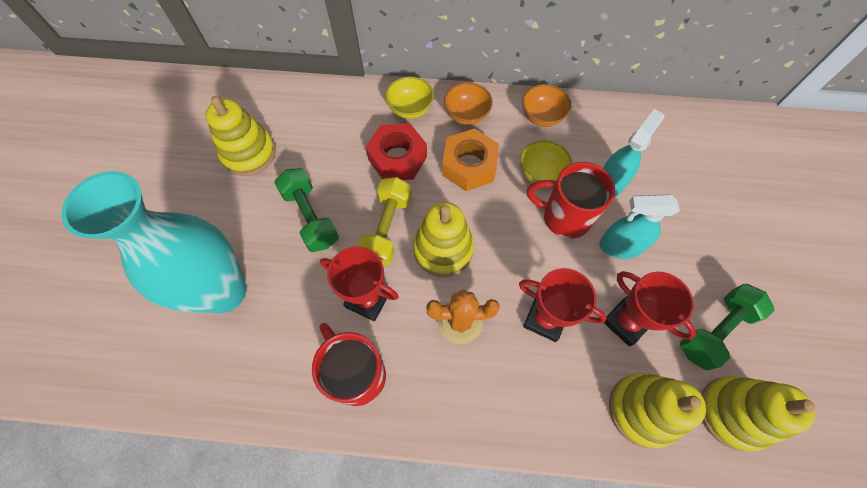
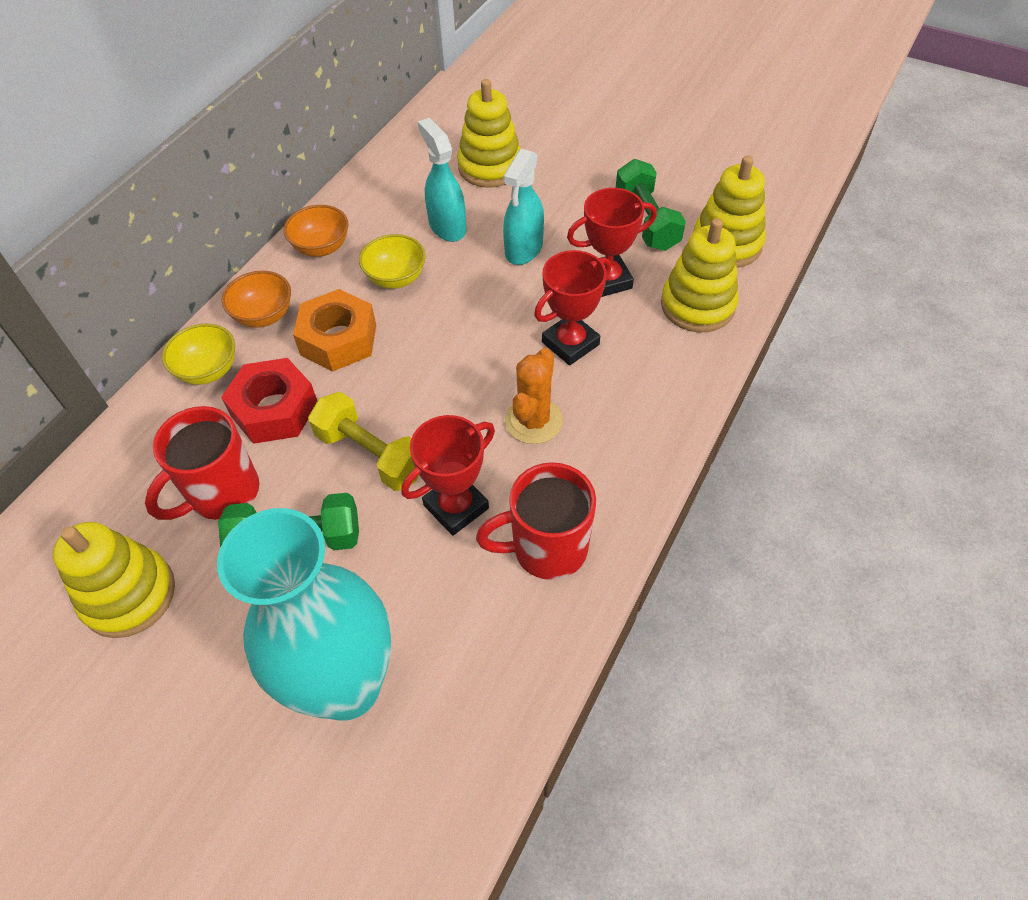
camera: 65 degrees left, 10 degrees down
(443, 249) = (435, 405): yellow stacking toy -> yellow stacking toy (490, 167)
(564, 217) = (463, 280): red mug -> red mug (222, 493)

